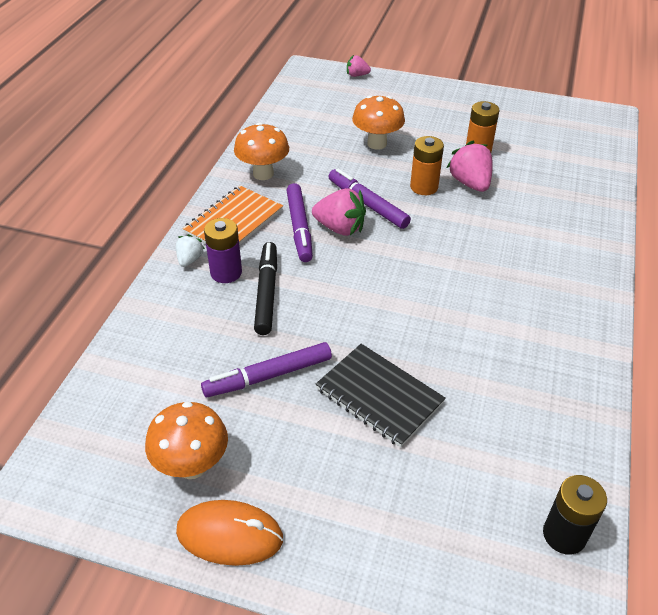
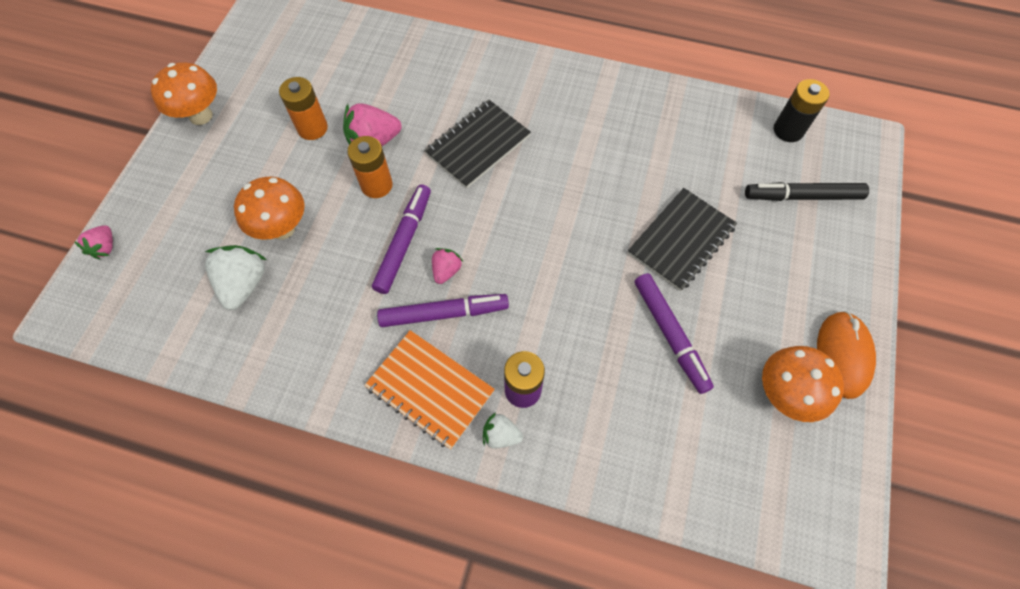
camera: 90 degrees left, 20 degrees up
(263, 174) = (332, 361): orange mushroom -> orange mushroom (201, 116)
(266, 292) = (554, 343): black marker -> black marker (802, 196)
(328, 131) = (244, 284): none -> white strawberry
(340, 228) = (446, 270): pink strawberry -> pink strawberry, size x0.58
(367, 204) = (404, 242): purple marker -> purple marker turned 150 degrees clockwise
(479, 245) = (478, 145): none -> black notebook

